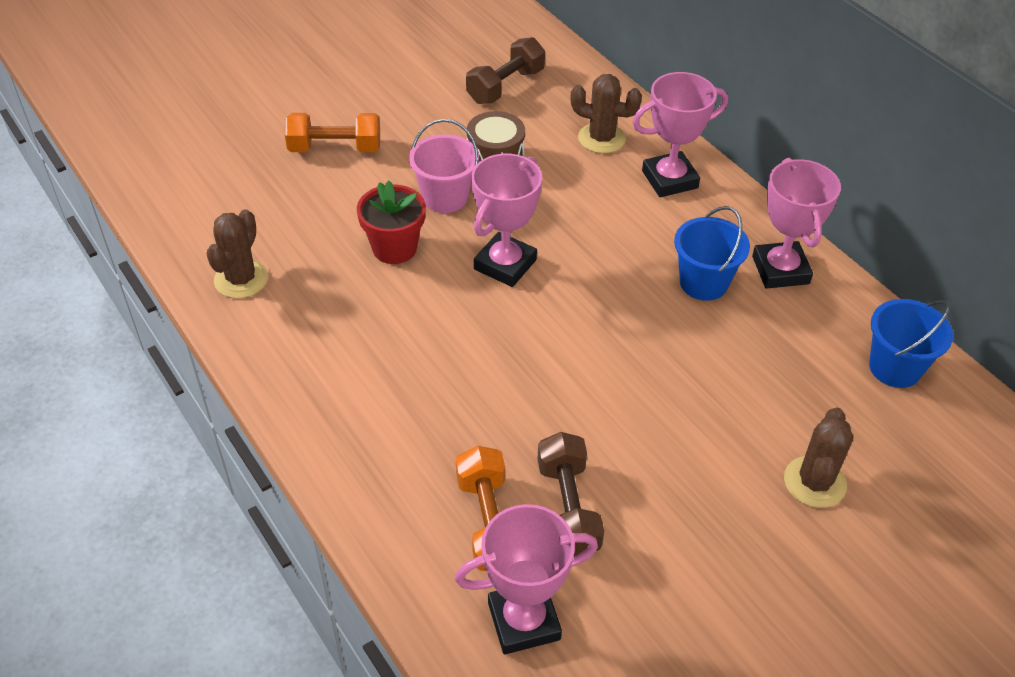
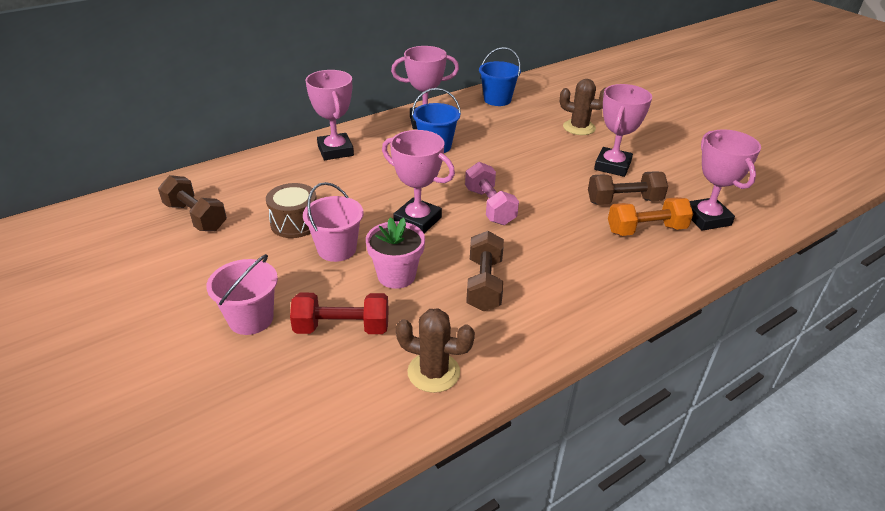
camera: 90 degrees left, 10 degrees down
(314, 211) = (342, 328): none -> red dumbbell
(335, 148) = (251, 319): orange dumbbell -> pink bucket
(374, 325) = (484, 284): none -> brown dumbbell
(394, 248) = (396, 276): red flower pot -> pink flower pot
(542, 338) = (489, 206): none -> pink dumbbell
(601, 138) = (282, 174): brown cactus -> none
(679, 512) = (612, 166): none -> pink trophy

